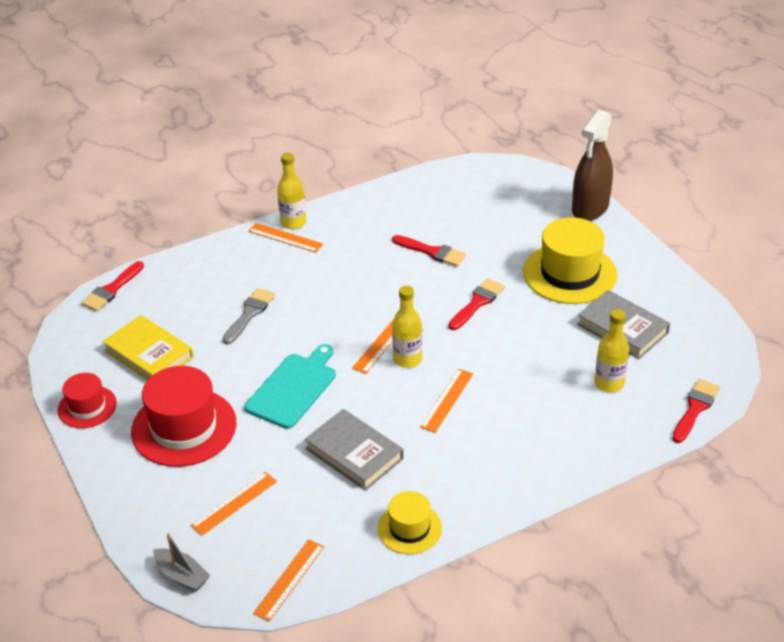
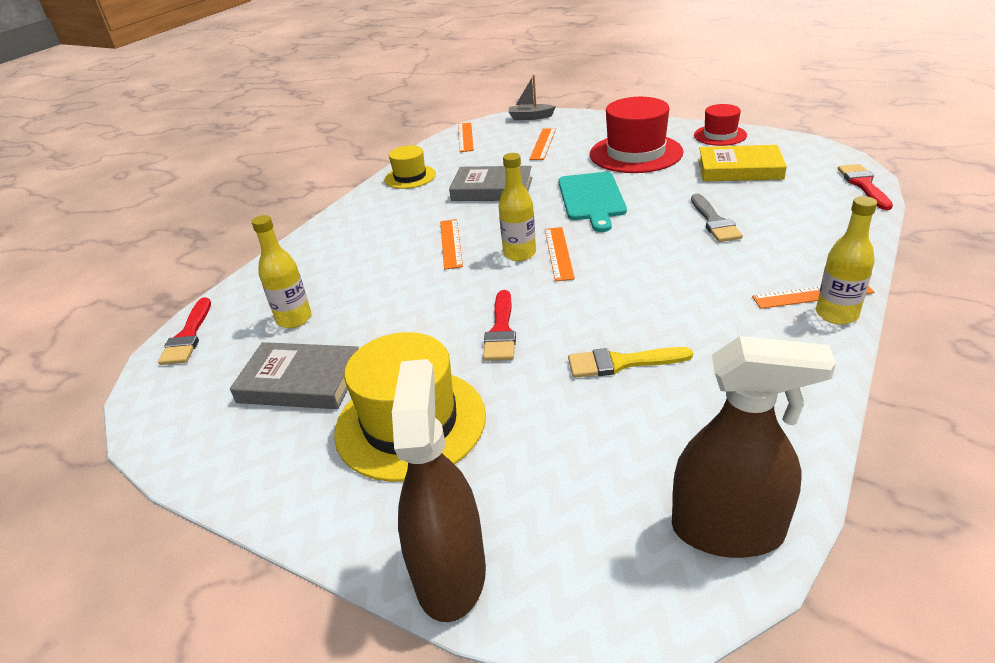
camera: 150 degrees right, 5 degrees down
(432, 252) = (621, 363): red brush -> yellow brush
(469, 176) = (727, 530): none -> brown spray bottle

